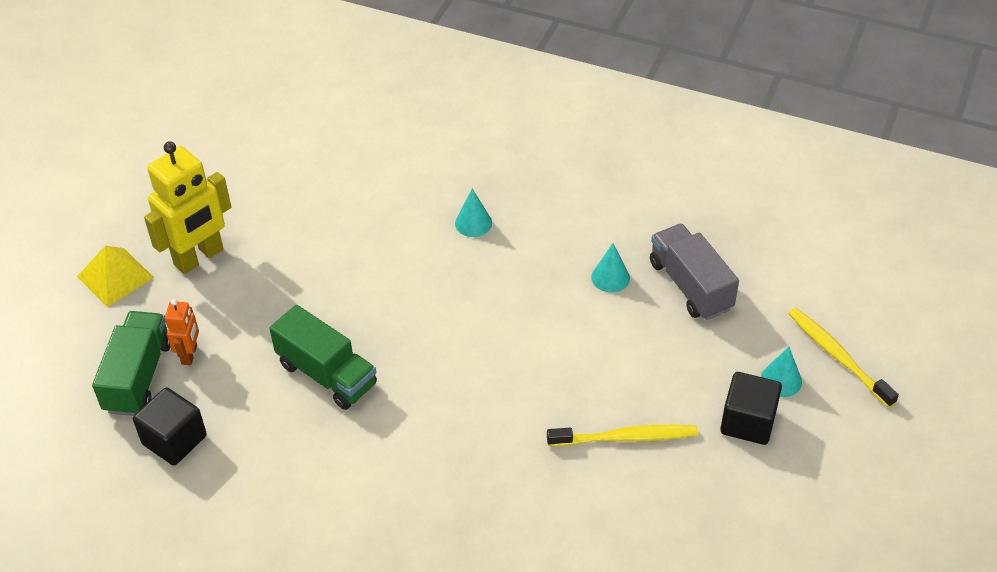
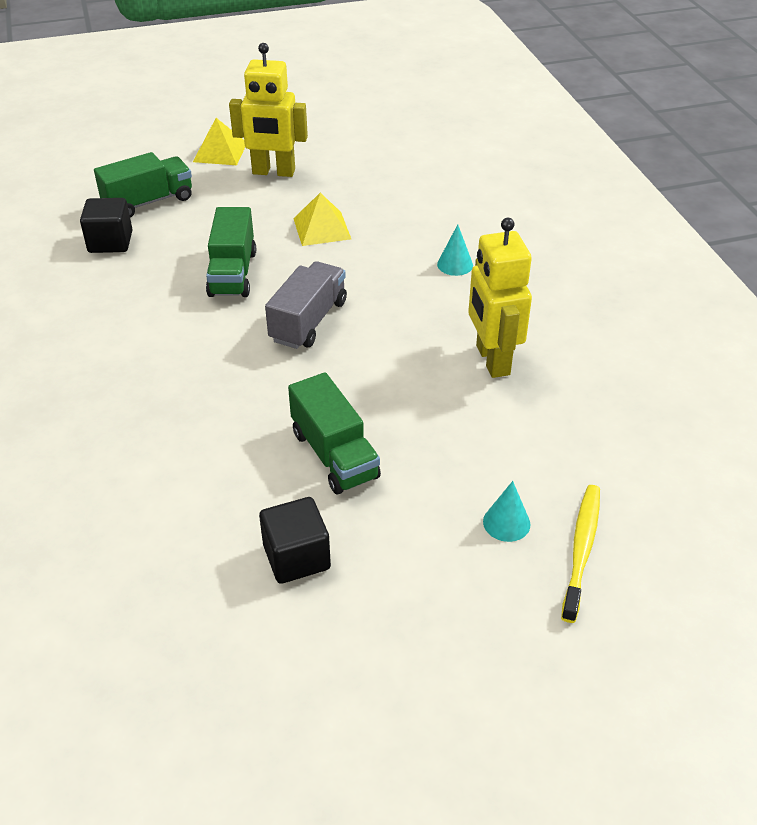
camera: 50 degrees right, 5 degrees down
(190, 354) = (188, 211): orange robot -> none
(328, 276) = (321, 228): none -> yellow pyramid
(610, 277) = (492, 360): turquoise cone -> yellow robot
(626, 438) = (334, 455): yellow toothbrush -> green truck
(690, 286) = (542, 410): grey truck -> grey truck (308, 321)
(748, 422) = (433, 524): black cube -> black cube (296, 557)

